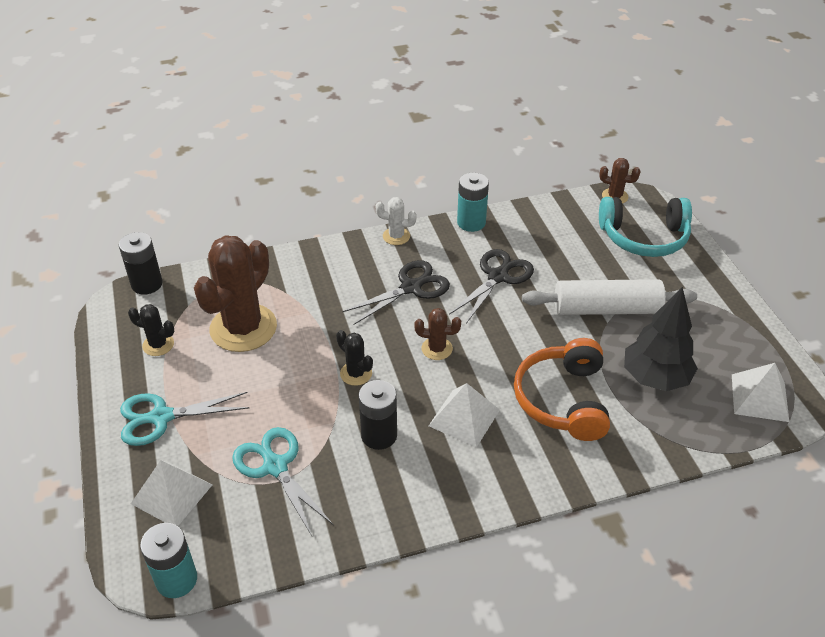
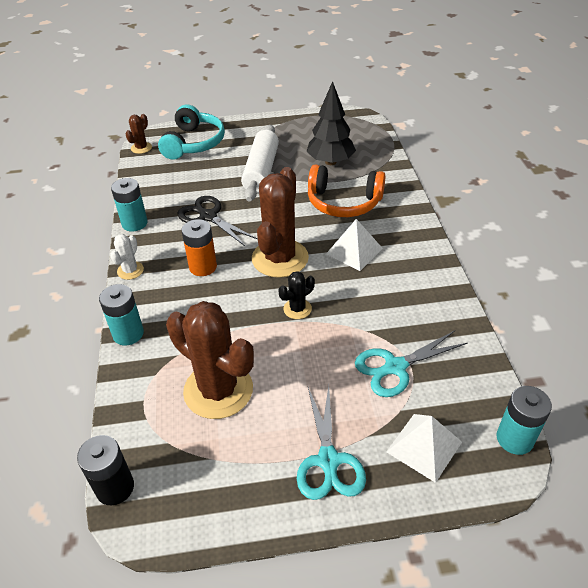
camera: 80 degrees left, 0 degrees up
(158, 345) = (222, 469): black cactus -> none
(310, 254) = (128, 334): none -> turquoise battery
(379, 435) = (367, 299): black battery -> none
(411, 287) = (203, 267): black scissors -> orange battery
(437, 349) = (280, 258): brown cactus -> brown cactus, size x2.18
(759, 397) = (353, 128): white pyramid -> none

